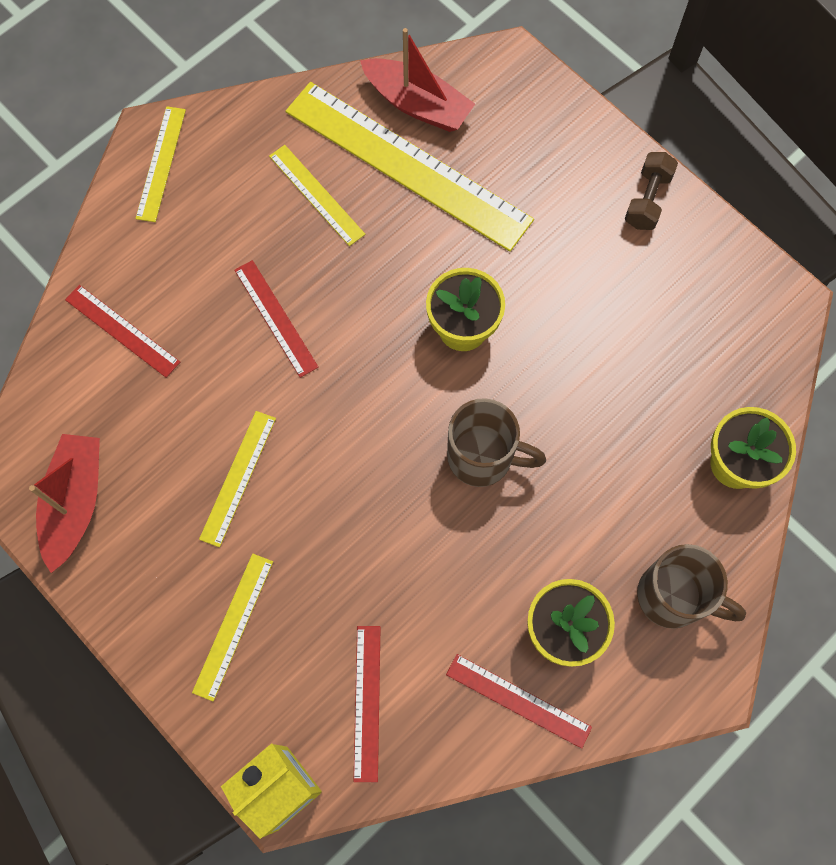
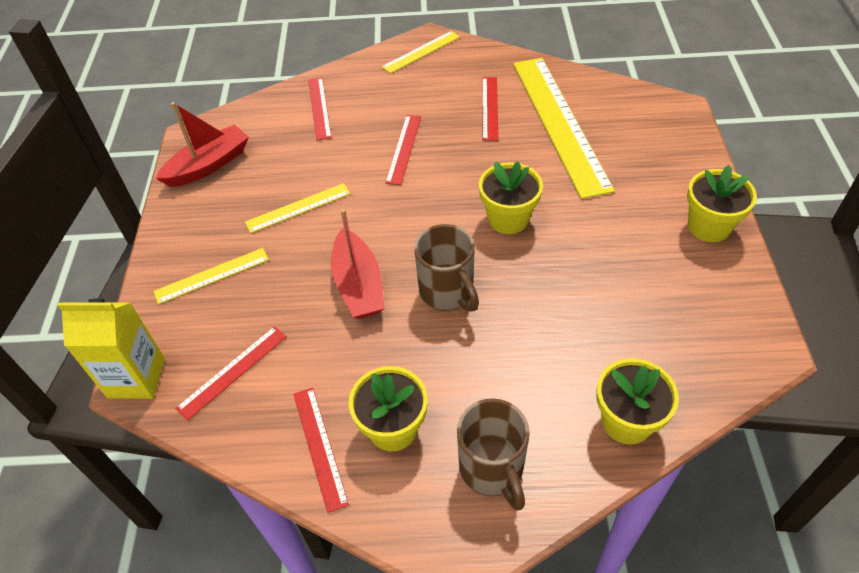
camera: 45 degrees right, 20 degrees down
(316, 195) = (490, 108): yellow ruler -> red ruler
(417, 104) = (596, 99): red boat -> red boat (358, 285)
(647, 200) = (709, 226): brown dumbbell -> yellow flower pot

